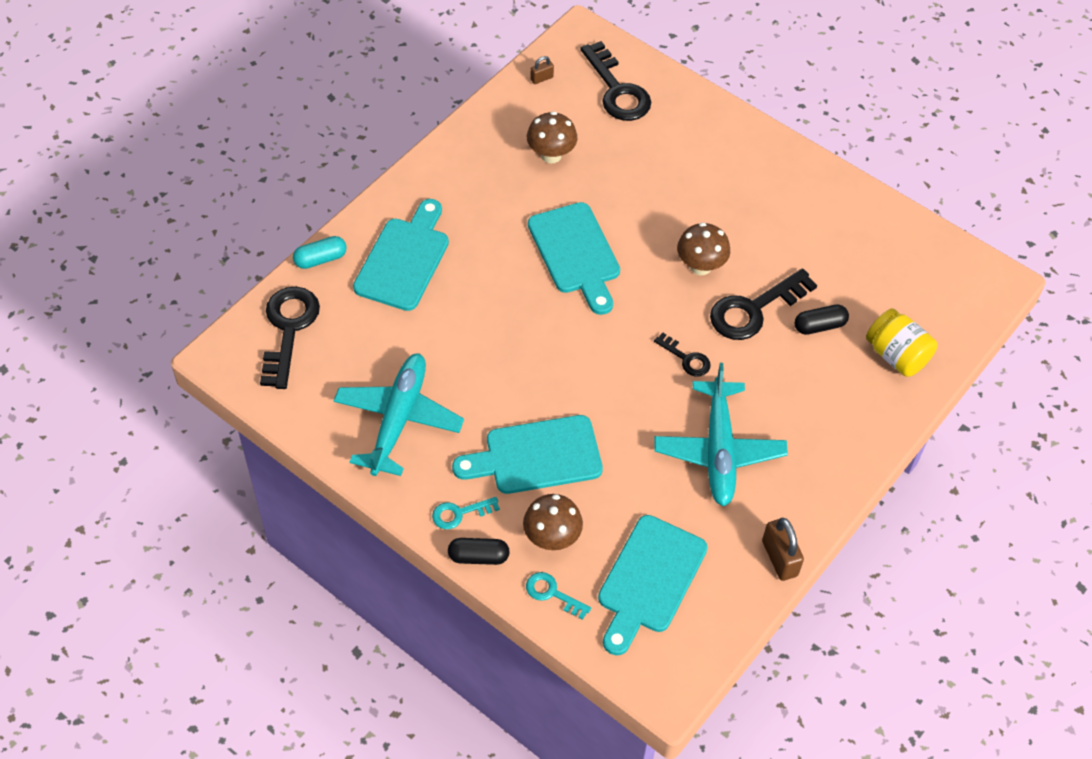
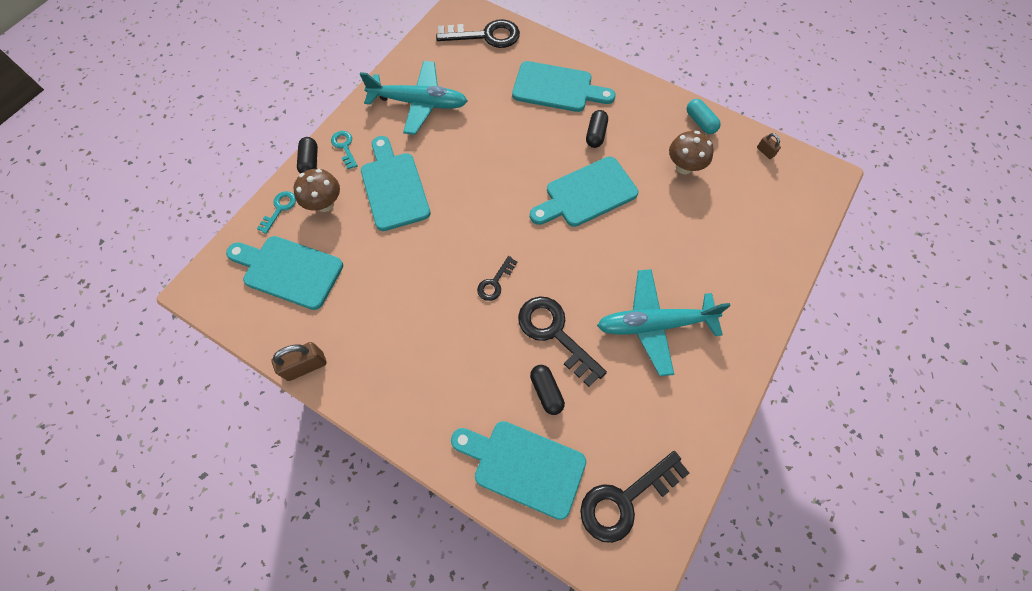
camera: 85 degrees right, 10 degrees up
(320, 259) = (547, 43): turquoise capsule -> turquoise capsule (700, 122)
(488, 230) = (596, 134): none -> black capsule
(617, 90) = (773, 207): black key -> black key (625, 500)
(700, 266) = (593, 287): brown mushroom -> none
(718, 450) = (407, 313): turquoise plane -> turquoise plane (655, 324)
(896, 355) = (523, 466): yellow jar -> turquoise cutting board

